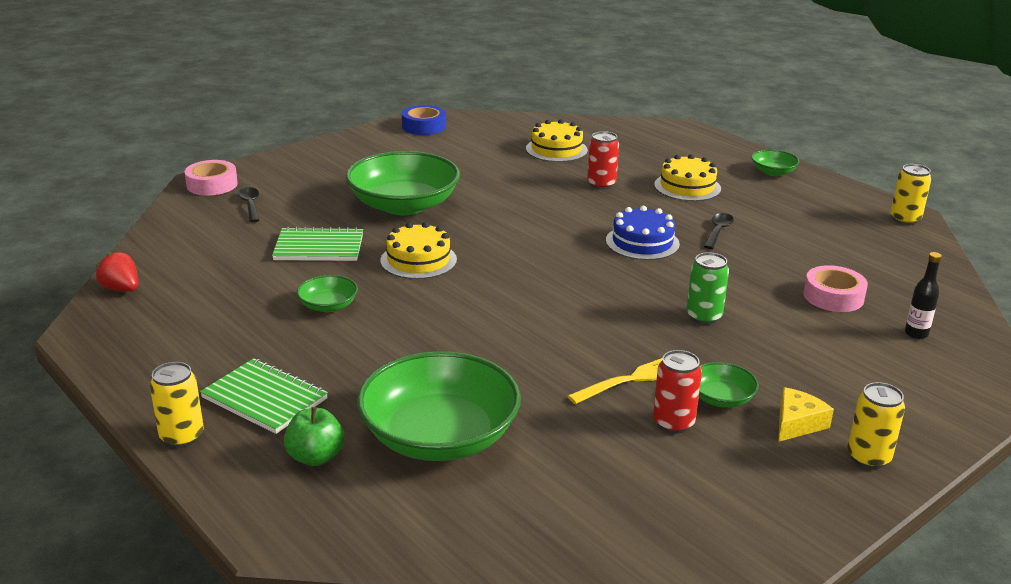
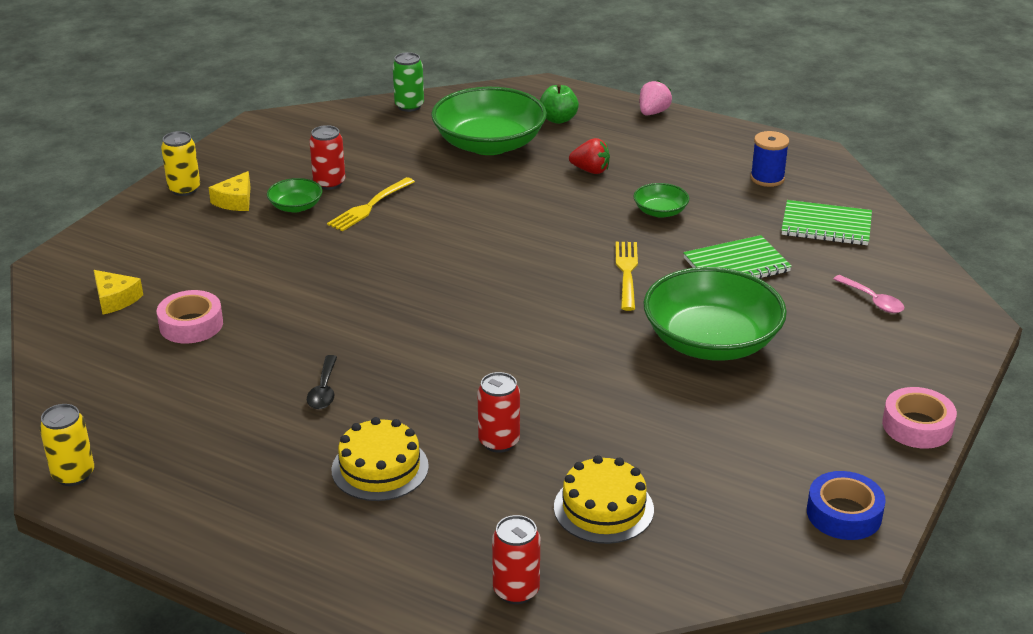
camera: 160 degrees right, 5 degrees up
(121, 289) = (845, 188): red strawberry -> red strawberry (590, 170)
(178, 316) = (767, 178): none -> blue spool
(182, 437) = (653, 113): yellow can -> pink strawberry
(212, 184) = (955, 319): pink tape -> pink tape (917, 426)
(250, 205) = (872, 300): black spoon -> pink spoon
(265, 398) = (628, 141): green notebook -> green notebook (826, 226)
(418, 260) = (627, 273): yellow cake -> yellow fork
(627, 133) = (516, 590): none -> red can
(642, 242) = (409, 351): blue cake -> none
(704, 317) = (321, 273): green can -> green can (409, 106)
(773, 172) = (256, 540): green bowl -> none
(916, 334) = (115, 299): black bottle -> yellow cheese

